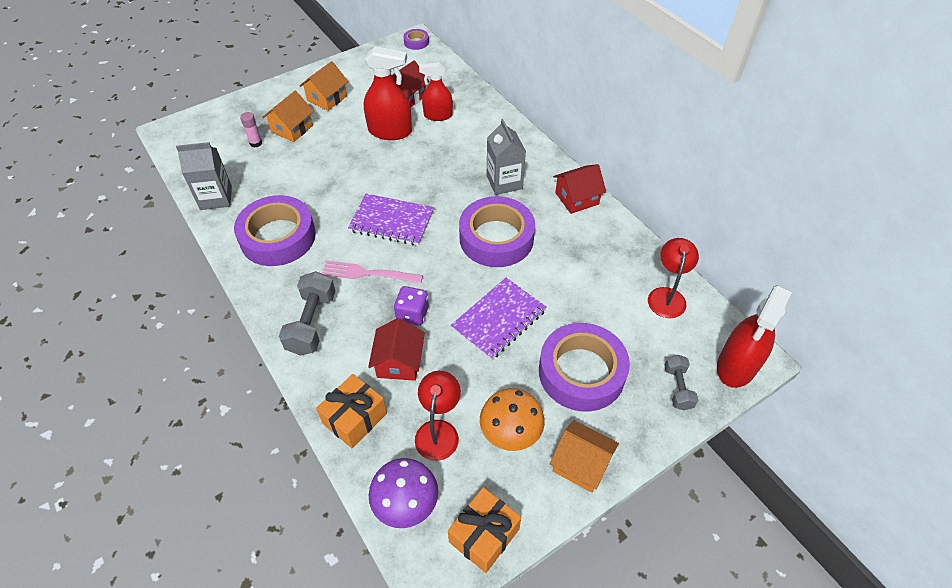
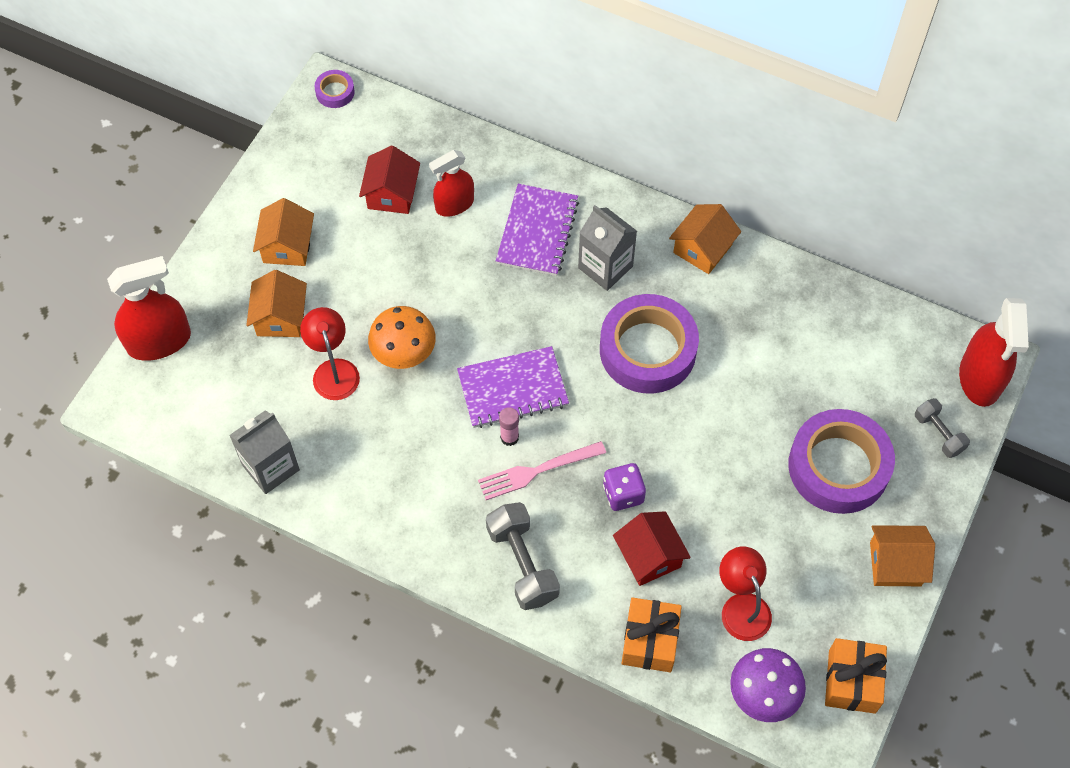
camera: 30 degrees left, 10 degrees up
(256, 143) = (251, 363): pink glue stick -> pink glue stick (509, 437)
(278, 237) = (394, 480): purple tape -> none
(390, 131) = (412, 259): red spray bottle -> red spray bottle (159, 341)
(499, 319) = (718, 451): purple notebook -> purple notebook (537, 232)
(510, 434) = (812, 571): orange mushroom -> orange mushroom (404, 354)
(577, 198) = (702, 248): red house -> orange house
(667, 296) = (871, 330): red lamp -> red lamp (333, 370)

